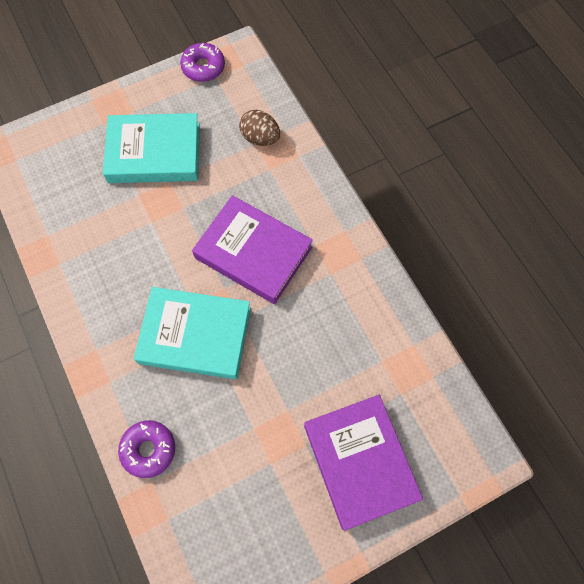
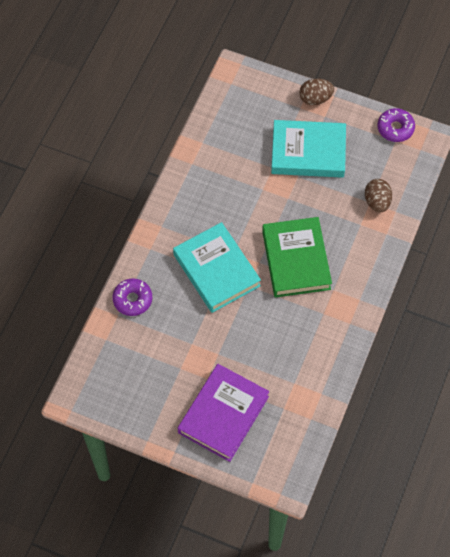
camera: 50 degrees right, 5 degrees down
(108, 104) = (315, 99): none -> brown egg
(154, 153) = (308, 152): turquoise book -> turquoise book turned 45 degrees counterclockwise
(253, 253) = (296, 260): purple book -> green book

